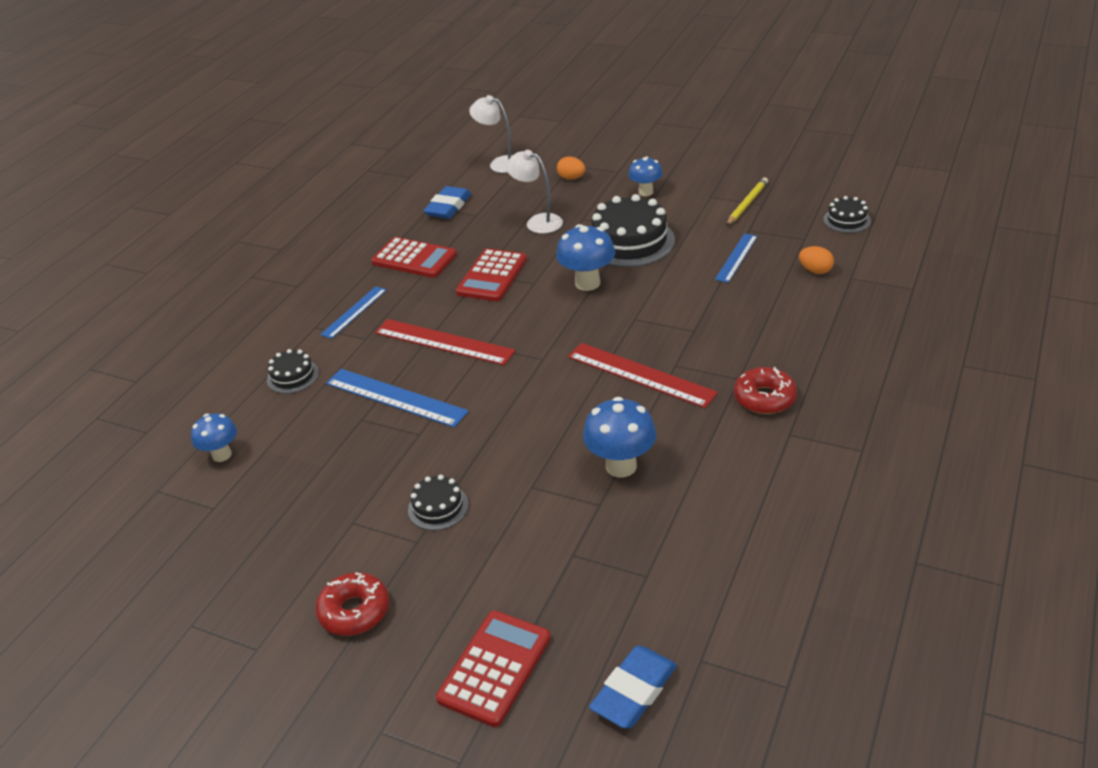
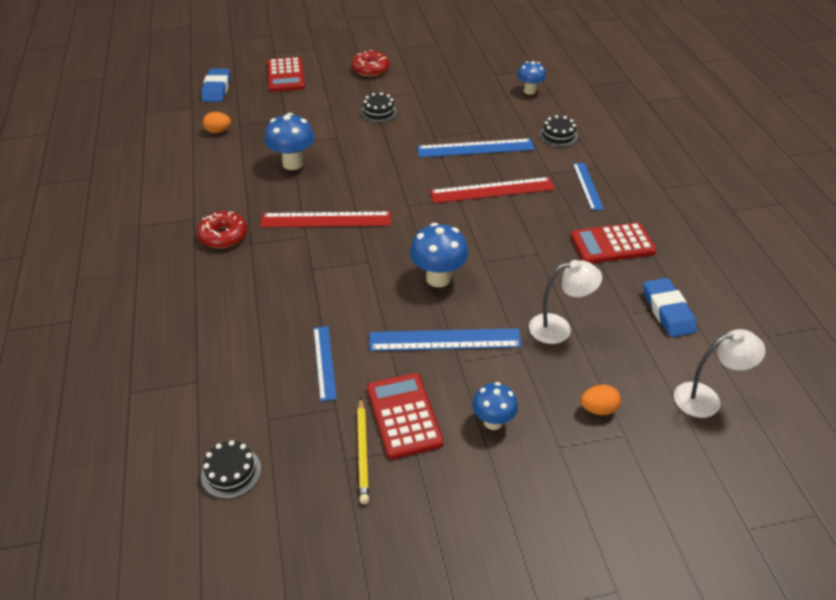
camera: 140 degrees right, 5 degrees up
(492, 276) = (526, 254): red calculator -> red calculator (404, 415)
(629, 241) = (445, 340): black cake -> blue ruler
(815, 271) = (236, 376): orange egg -> orange egg (218, 131)

